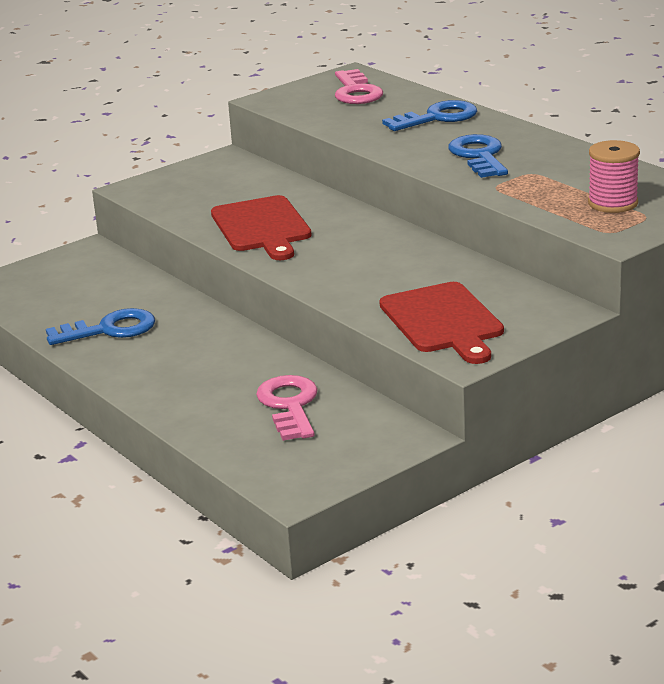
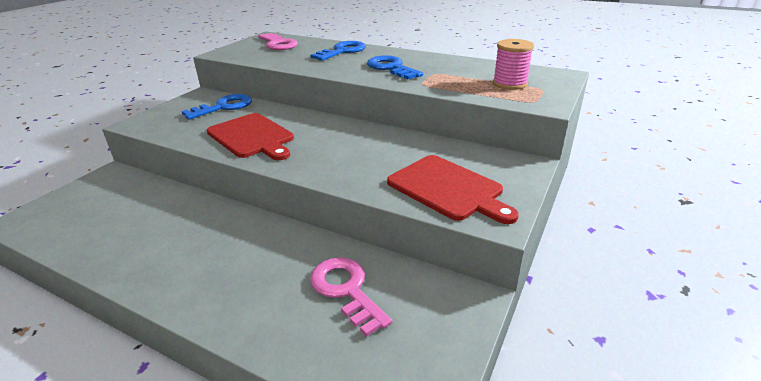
camera: 25 degrees left, 5 degrees up
(109, 329) = (146, 243): blue key -> blue key (224, 107)

